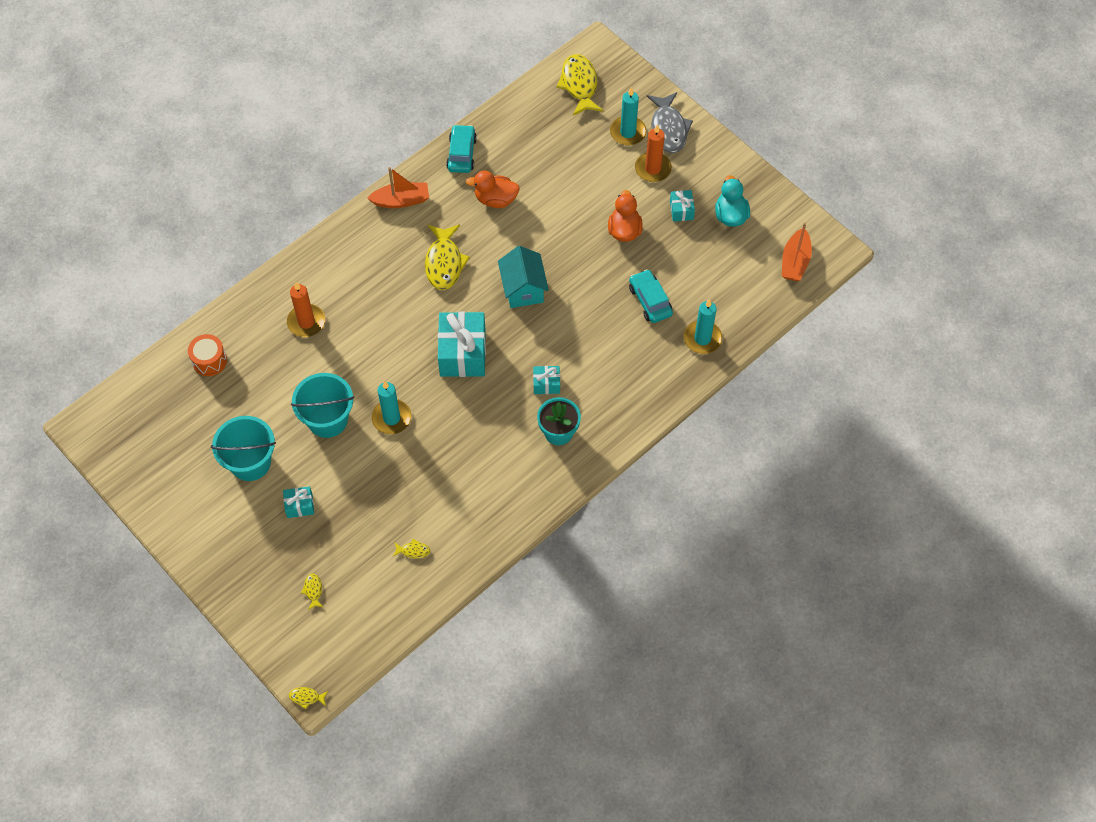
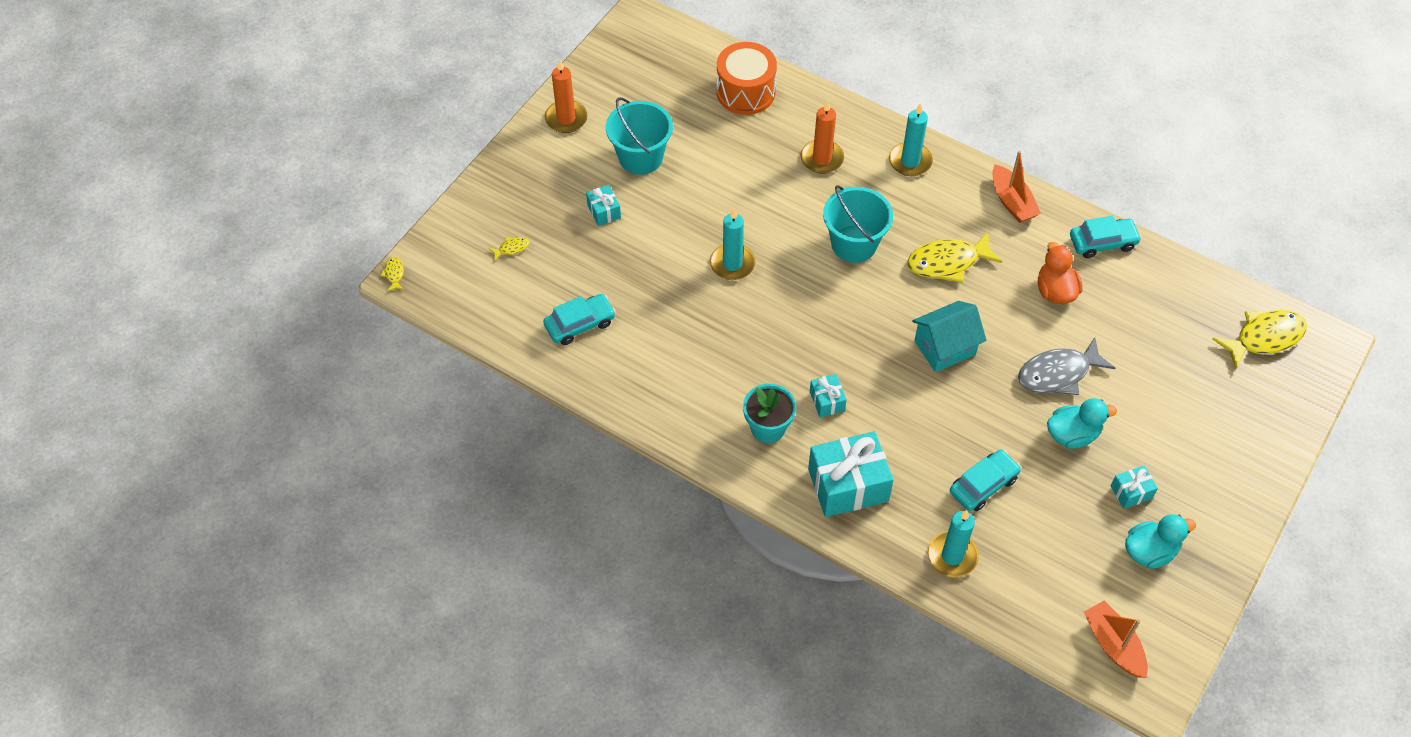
camera: 75 degrees right, 5 degrees down
(209, 361) = (745, 92): orange drum -> orange drum, size x1.58
(327, 419) = (711, 208): turquoise bucket -> turquoise bucket (854, 244)
(413, 551) = (580, 324): yellow fish -> turquoise car
(462, 353) = (837, 309): turquoise gift -> turquoise gift (848, 485)
(624, 230) = (1072, 435): orange duck -> turquoise duck
(628, 132) = (1219, 406): turquoise candle -> turquoise candle (910, 161)
(653, 169) = (1178, 446): orange candle -> orange candle (566, 119)
(668, 129) = (1248, 451): grey fish -> grey fish (1058, 373)
(795, 261) = (1113, 644): orange boat -> orange boat turned 60 degrees clockwise

